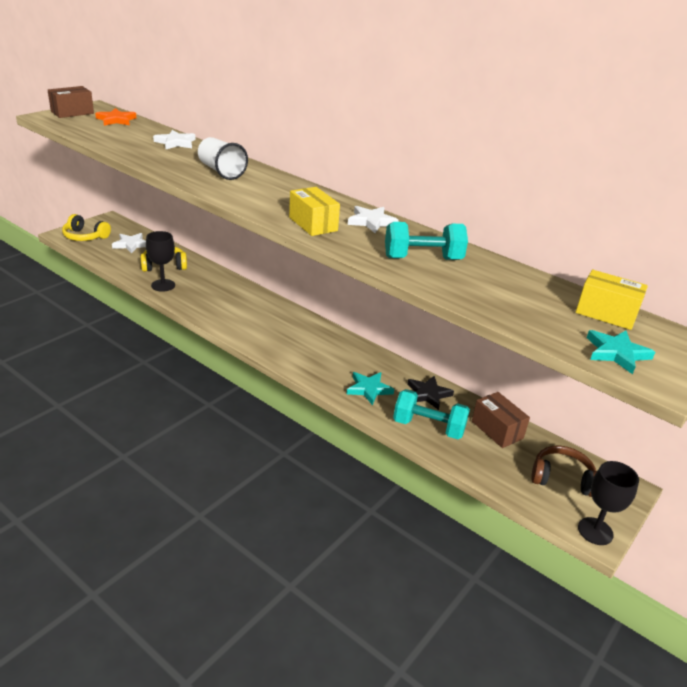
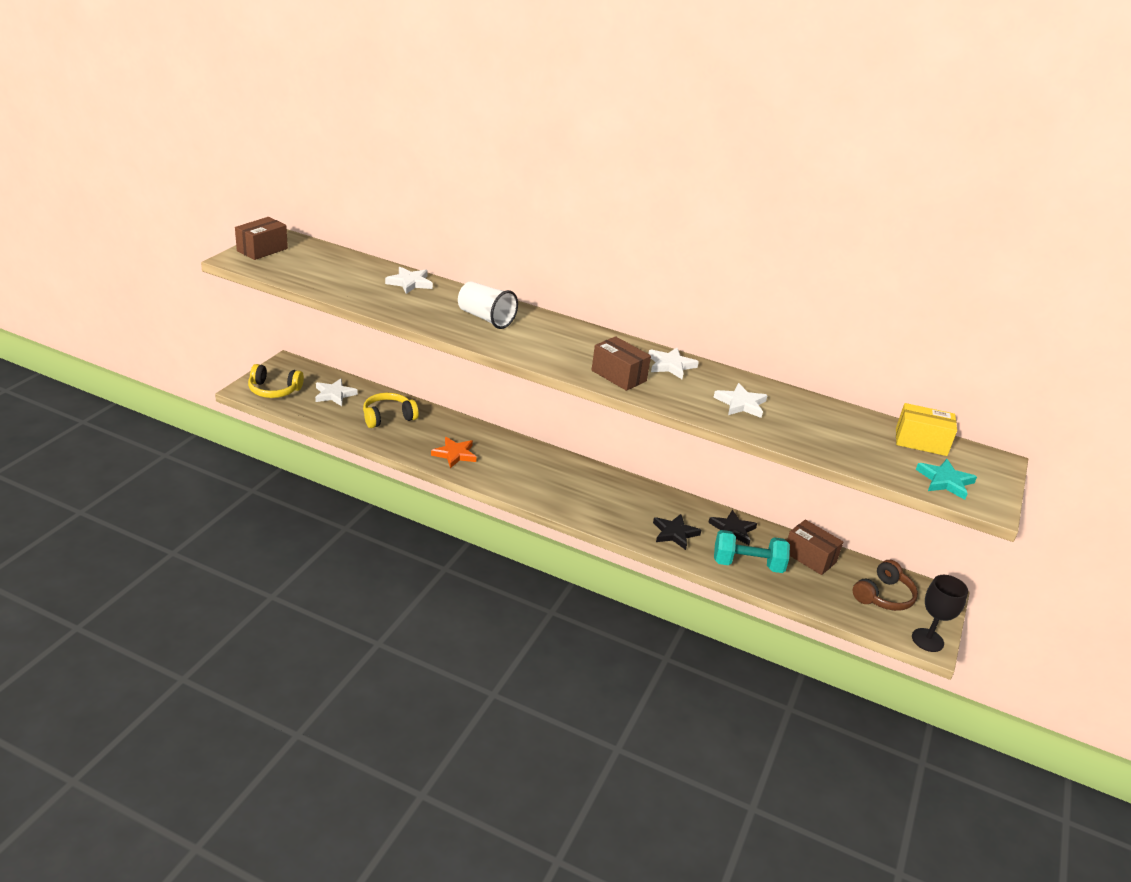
camera: 15 degrees left, 0 degrees up
(116, 120) = (320, 256): orange star -> orange star (454, 454)
(163, 285) = (402, 443): black goblet -> none
(313, 224) = (619, 376): yellow box -> brown box
(369, 389) = (675, 533): turquoise star -> black star
(422, 259) = (741, 404): turquoise dumbbell -> white star
(562, 478) = (883, 596): brown headphones -> brown headphones turned 135 degrees clockwise

